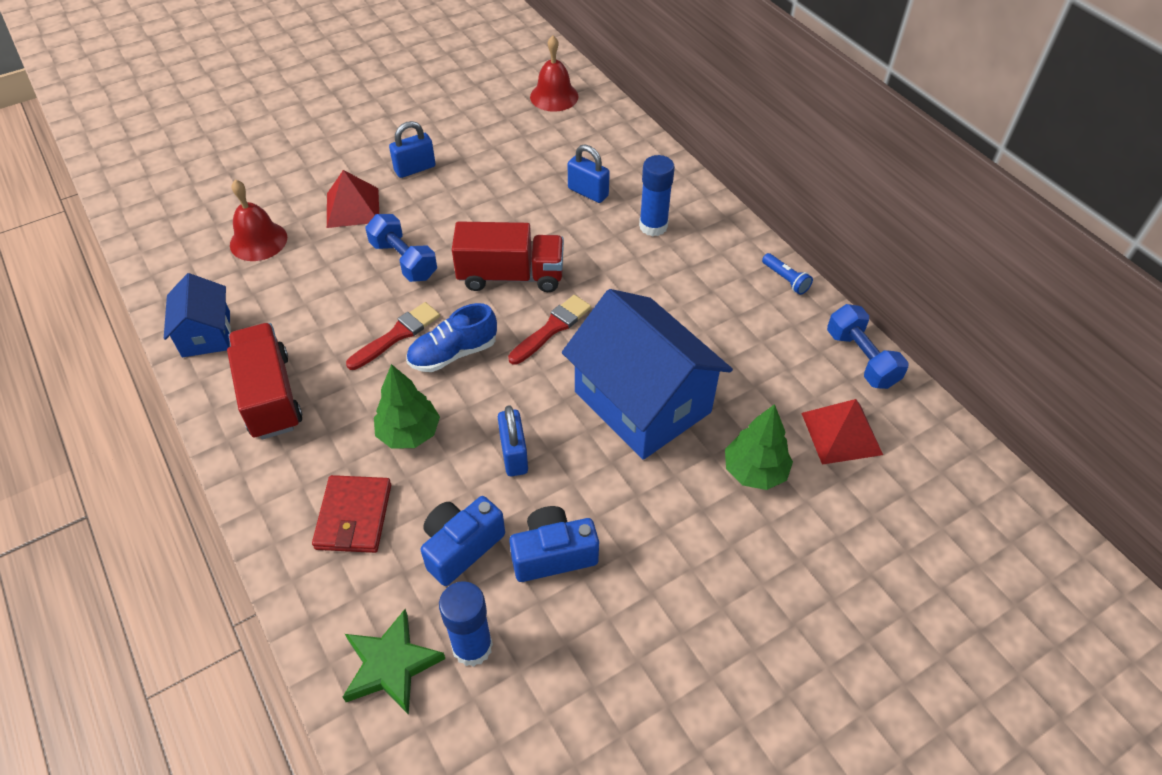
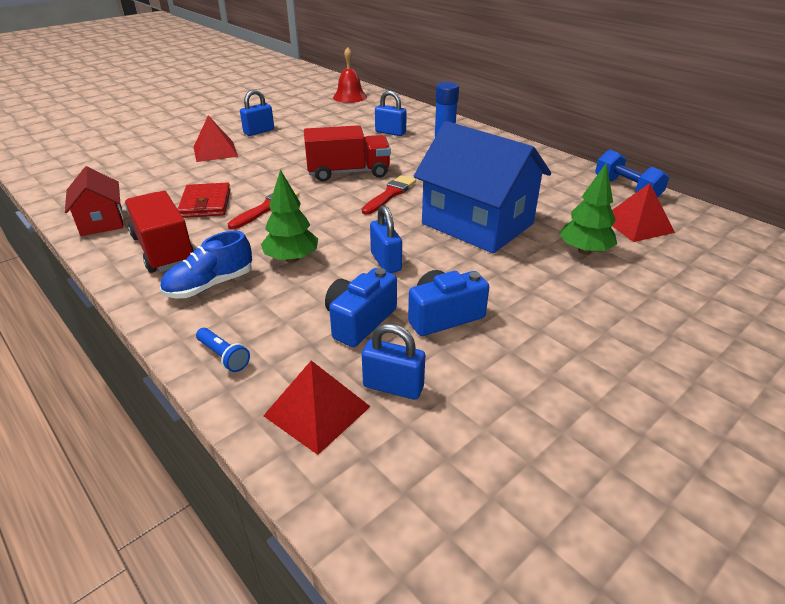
camera: 10 degrees left, 15 degrees down
(206, 334) = (101, 221): blue house -> red house
(258, 241) = (141, 172): red bell -> none
(353, 516) = (254, 313): red wallet -> red wallet (205, 203)
(391, 665) = (317, 411): green star -> red pyramid
(403, 260) = (262, 172): blue dumbbell -> none
(453, 353) = (316, 213): blue shoe -> blue shoe (210, 285)
(472, 647) = (393, 387): blue glue stick -> blue padlock
(785, 279) = (550, 158): blue flashlight -> blue flashlight (223, 356)

